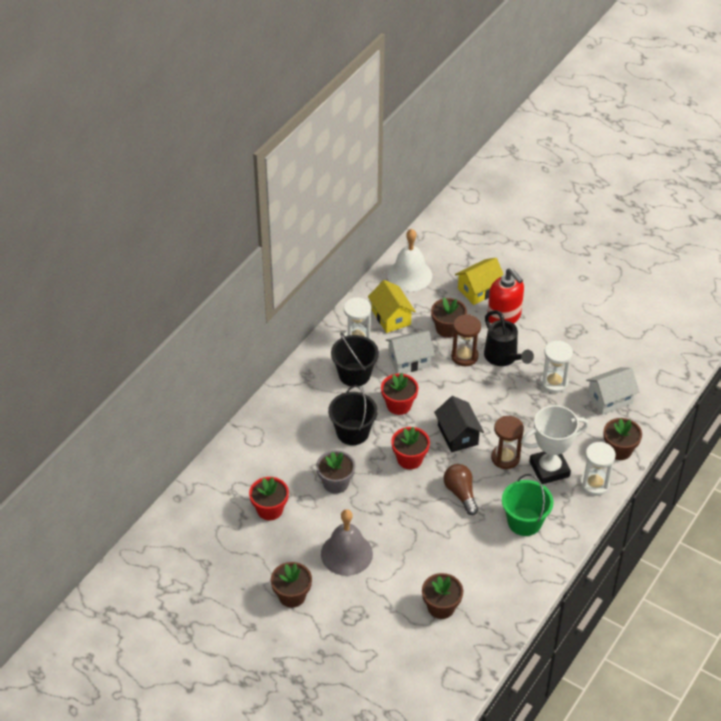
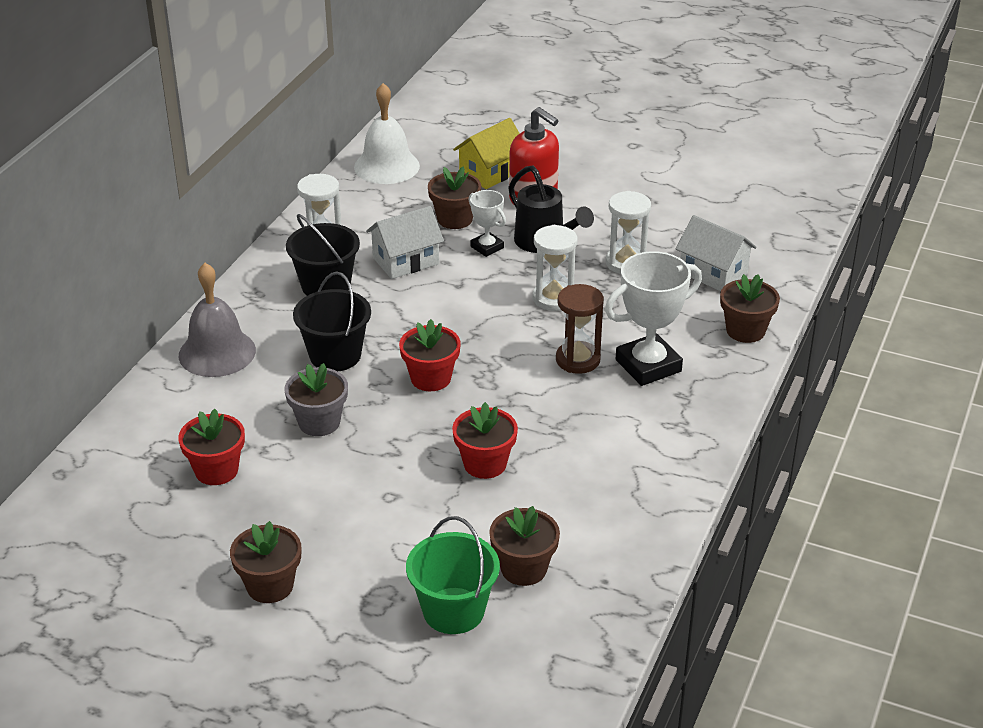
camera: 10 degrees left, 10 degrees down
(346, 553) = (352, 514): grey bell -> grey bell (217, 352)
(391, 317) = (369, 215): yellow house -> none
(399, 405) = (400, 314): red flower pot -> red flower pot (485, 464)
(457, 435) = (498, 340): black house -> none
(461, 493) = (520, 412): brown light bulb -> none
(464, 356) = (487, 247): brown hourglass -> white trophy
(524, 522) = (628, 436): green bucket -> green bucket (453, 611)
(594, 484) = (722, 376): white hourglass -> white hourglass (553, 298)
(610, 399) = (713, 273): white house -> white house turned 75 degrees clockwise

